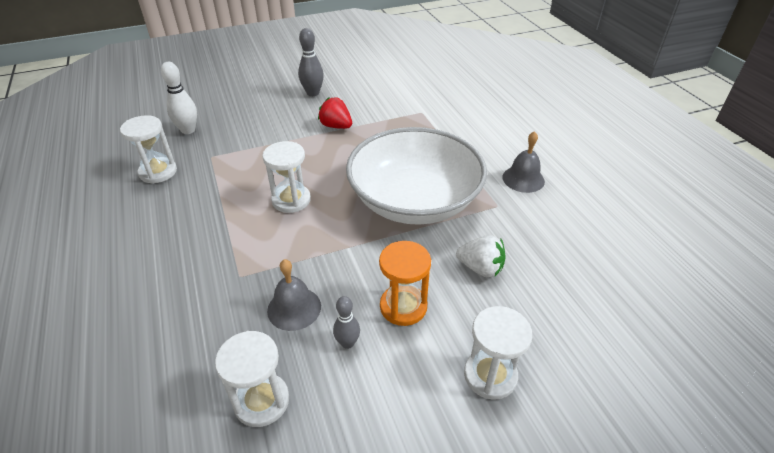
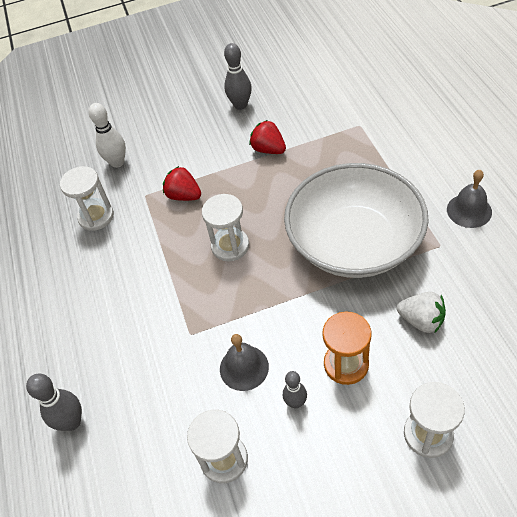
camera: 10 degrees right, 10 degrees up
(89, 360) = (72, 422): none -> grey bowling pin
(250, 158) = (184, 196): none -> red strawberry

